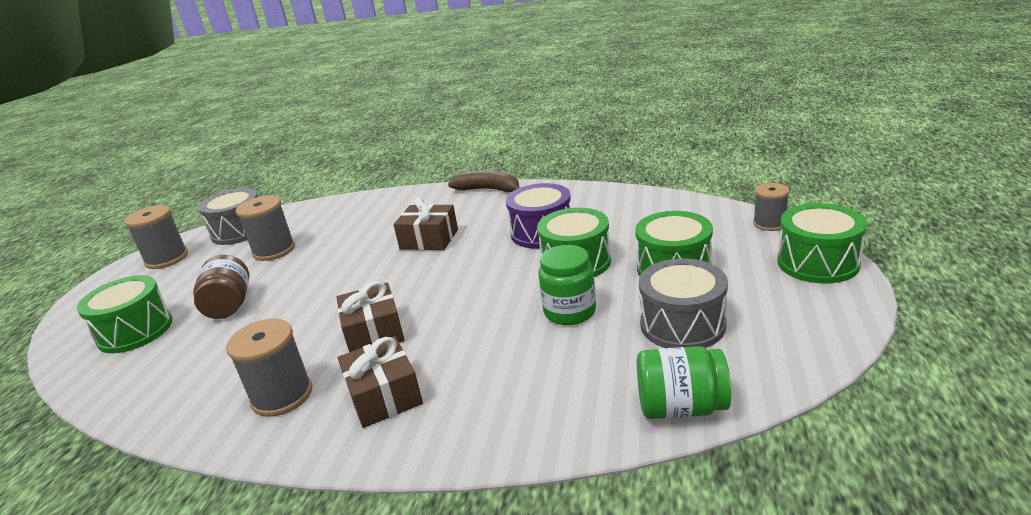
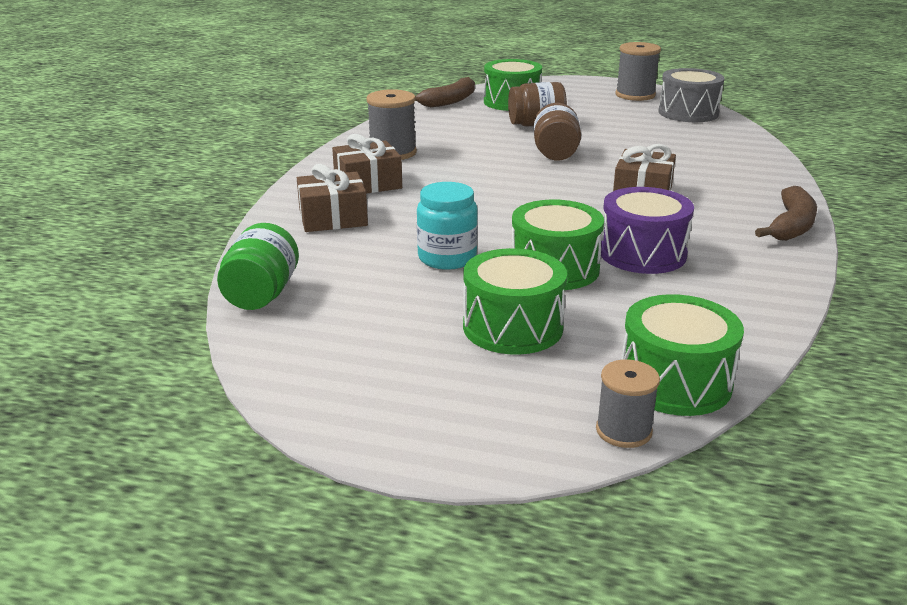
camera: 90 degrees right, 0 degrees up
(94, 382) = (449, 101): none -> brown banana
(274, 250) = (638, 130): grey spool -> none
(324, 286) = (555, 154): none -> brown jar
(374, 333) = (461, 176): brown gift -> brown gift (333, 218)
(569, 311) = (447, 258): green jar -> turquoise jar
(682, 324) = (386, 314): grey drum -> none
(817, 263) = (478, 441): green drum -> green drum (675, 382)

